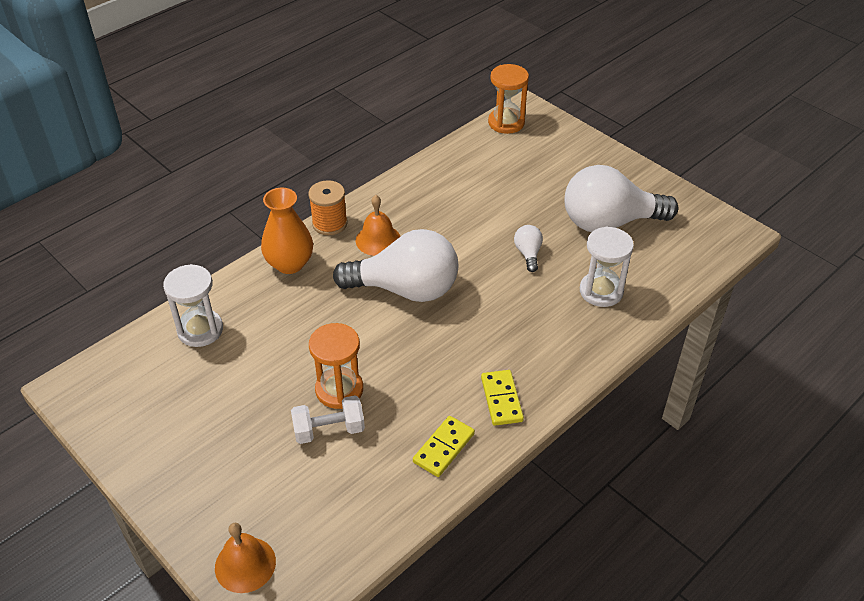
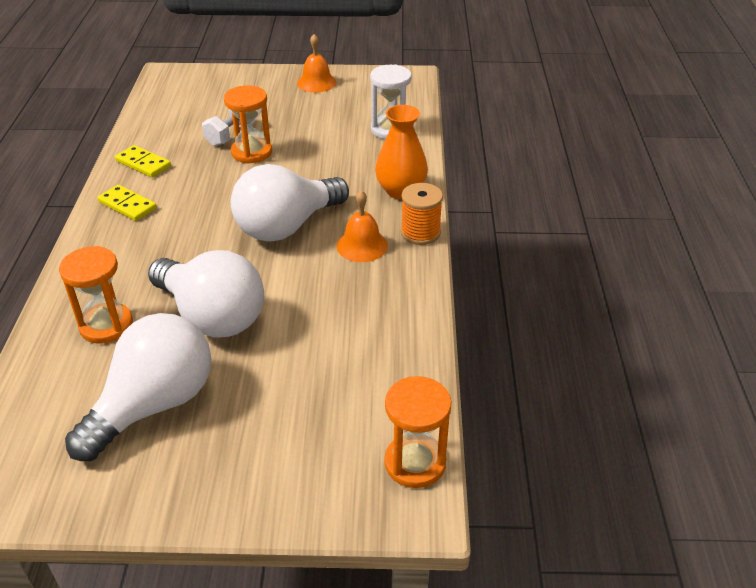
camera: 135 degrees right, 5 degrees down
(245, 564) = (203, 78): orange bell -> orange bell (316, 82)
(443, 448) = (143, 164): yellow domino -> yellow domino turned 45 degrees counterclockwise
(528, 254) = (212, 316): white light bulb -> white light bulb, size x2.39
(601, 291) = (106, 325): white hourglass -> orange hourglass

